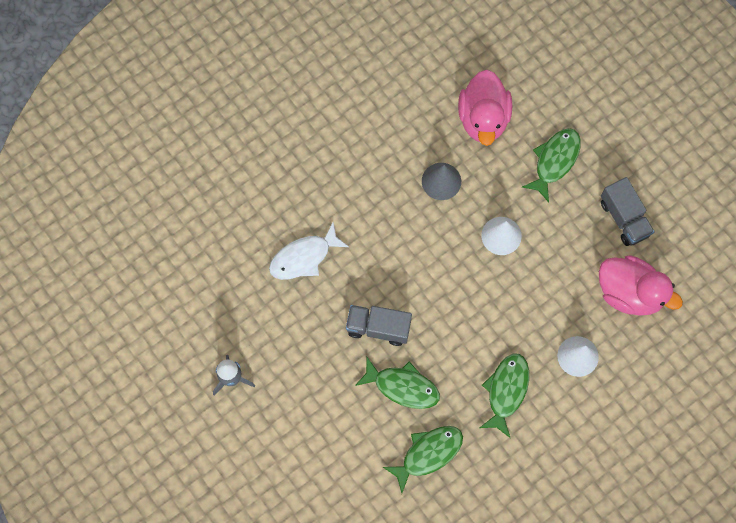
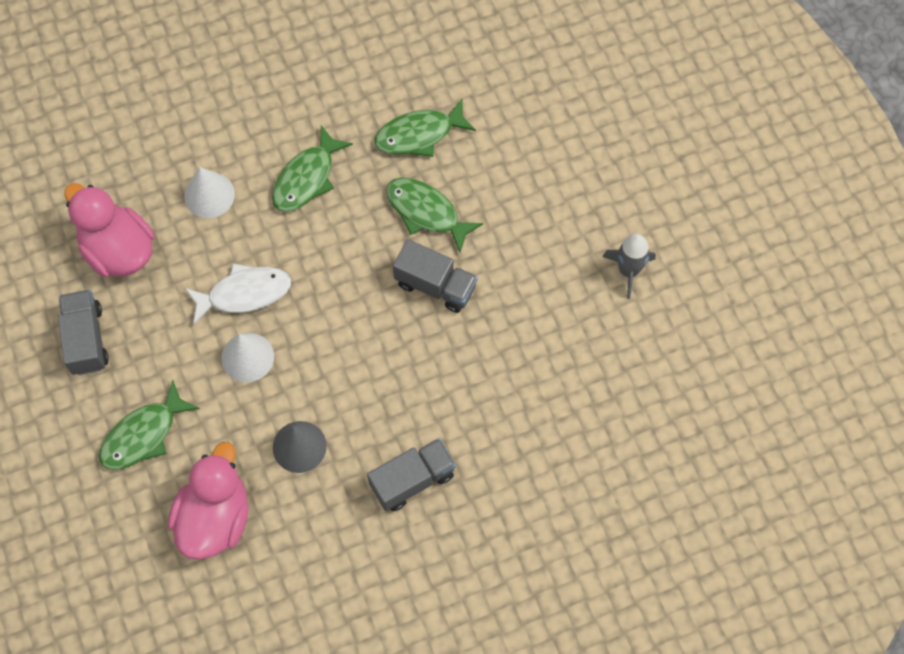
camera: 165 degrees left, 5 degrees down
(304, 257) = (505, 393): white fish -> white fish (244, 293)
(354, 178) = (412, 480): none -> grey truck

